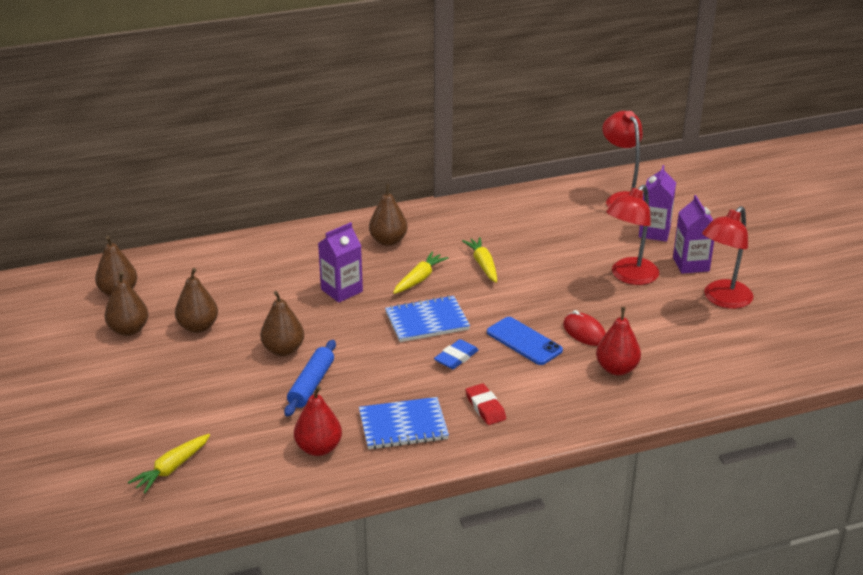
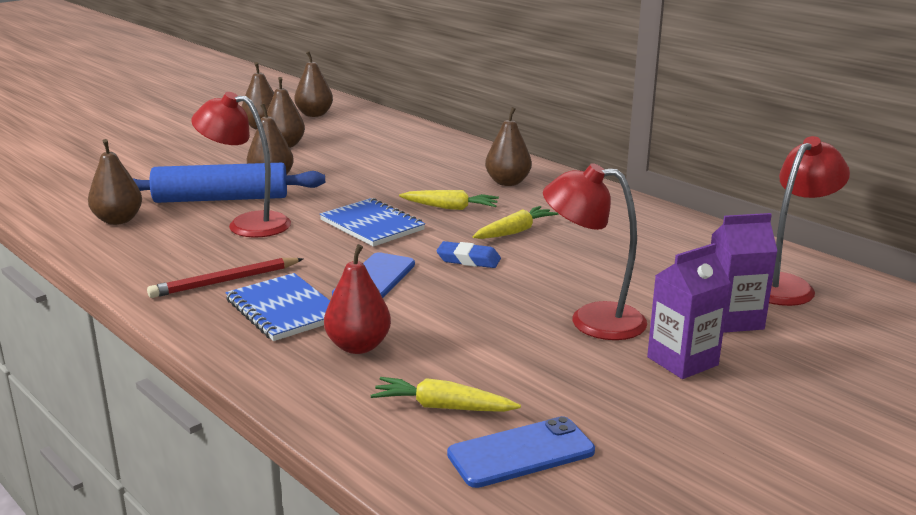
camera: 65 degrees right, 10 degrees down
(171, 468) = (70, 176): yellow carrot -> yellow carrot (442, 407)
(311, 384) = (221, 199): blue rolling pin -> blue rolling pin, size x1.59
(318, 448) = (118, 220): red pear -> brown pear
(341, 290) = (393, 181): purple carton -> none
(403, 426) = (171, 248): blue notebook -> blue notebook (284, 310)
(456, 358) = (313, 250): blue eraser -> blue eraser (468, 260)
(485, 407) = (225, 281): red eraser -> red pencil
(584, 332) = (426, 311): red mouse -> none
(722, 300) = (613, 403): red lamp -> red lamp (247, 224)
(756, 342) = (521, 453): none -> blue phone

